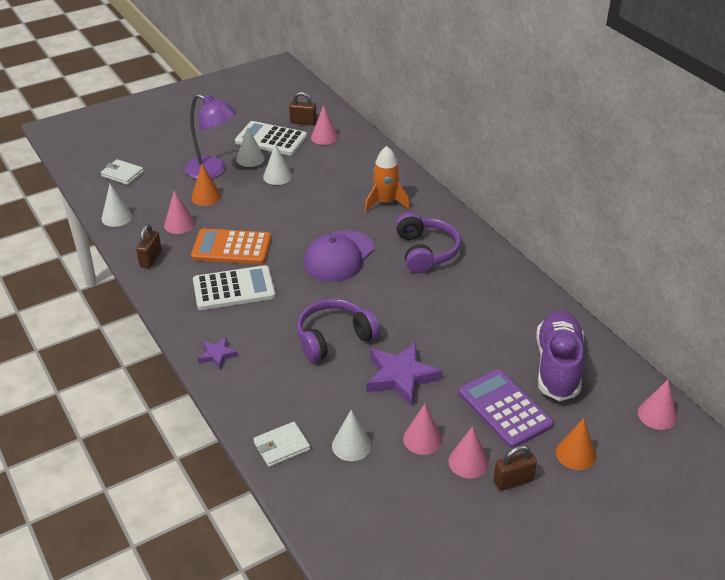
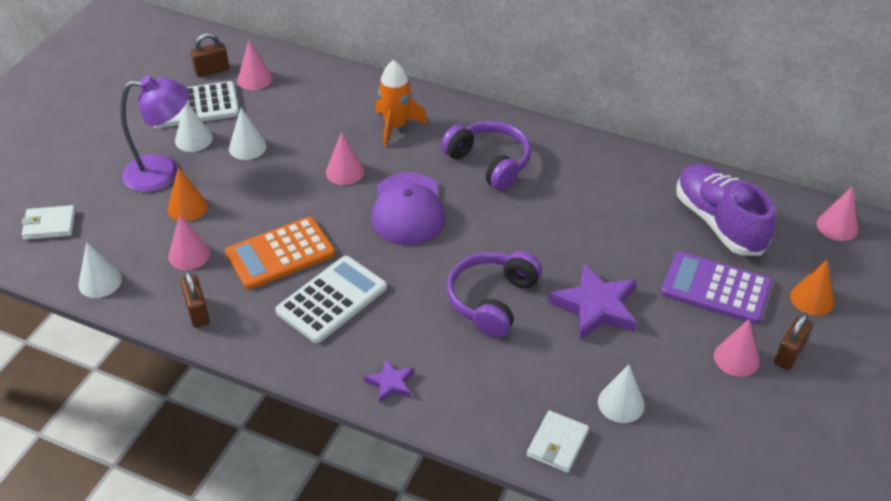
camera: 35 degrees left, 5 degrees up
(422, 439) = (677, 359): pink cone -> pink cone (344, 172)

